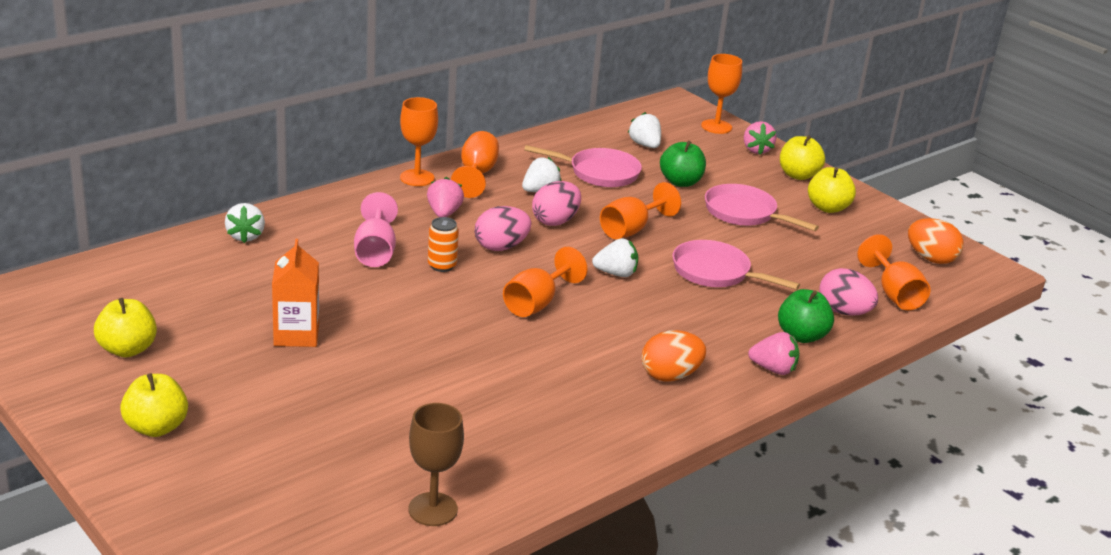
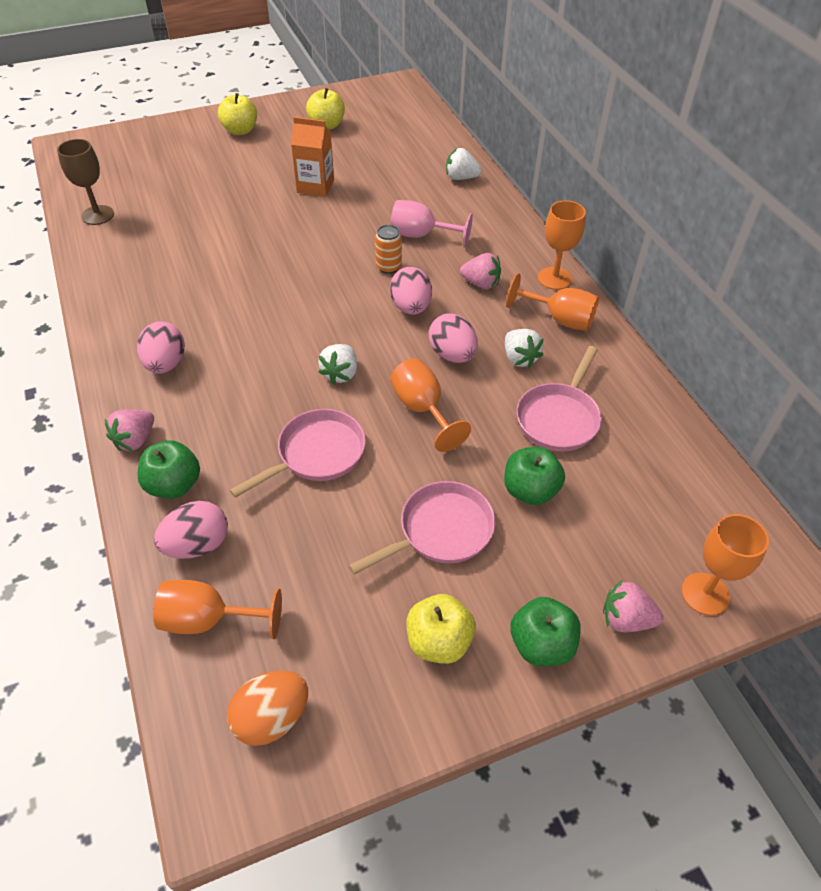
camera: 110 degrees right, 20 degrees up
(536, 303) = (309, 309): orange goblet -> none
(645, 145) = (637, 485): white strawberry -> none
(670, 376) = (166, 364): orange egg -> pink egg
(798, 175) = (541, 645): yellow apple -> green apple

